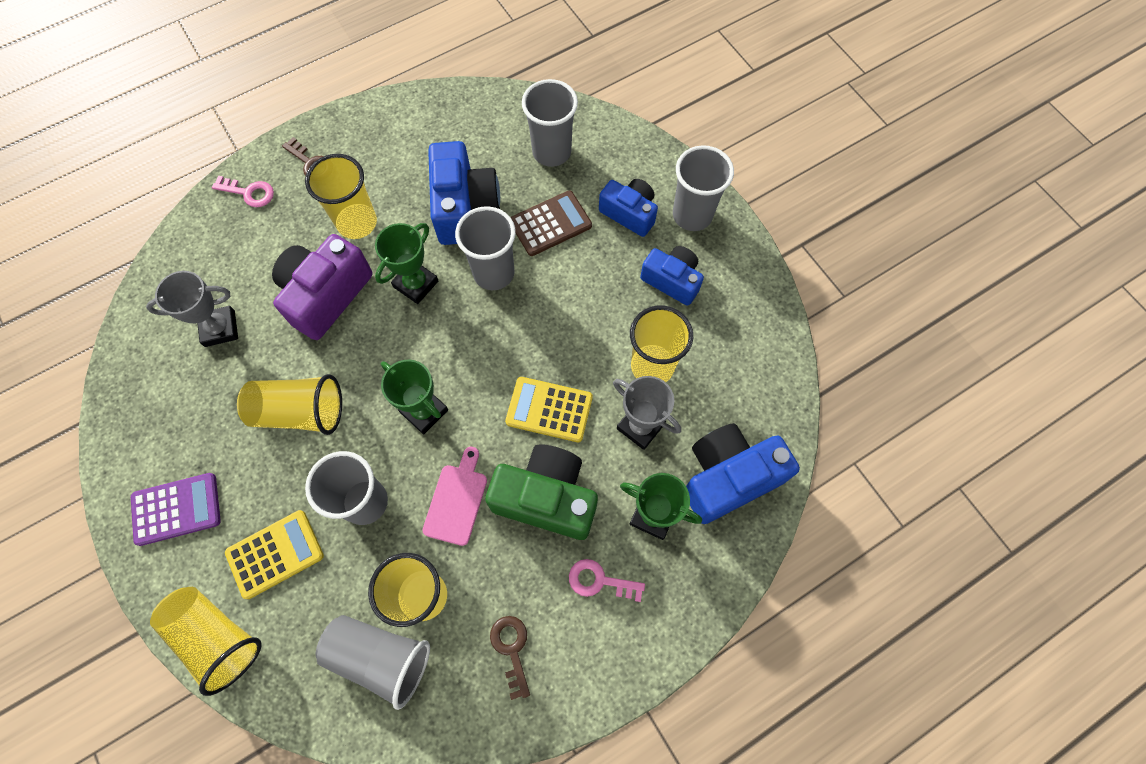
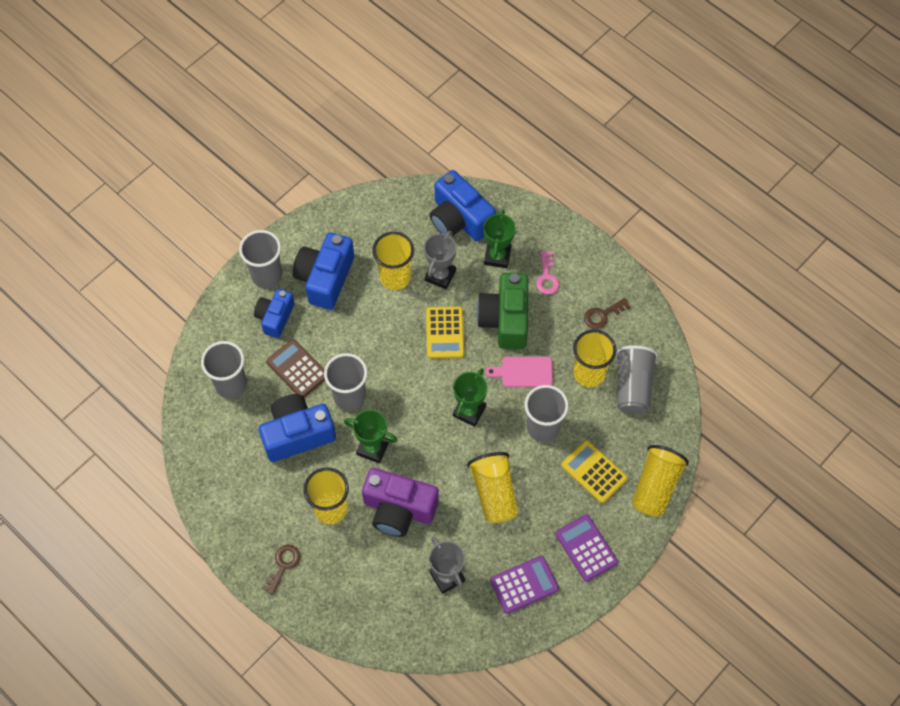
camera: 105 degrees left, 5 degrees down
(167, 415) = (524, 584): none -> purple calculator
(249, 193) = (323, 604): pink key -> none
(672, 280) = (325, 278): blue camera -> blue camera, size x1.57

